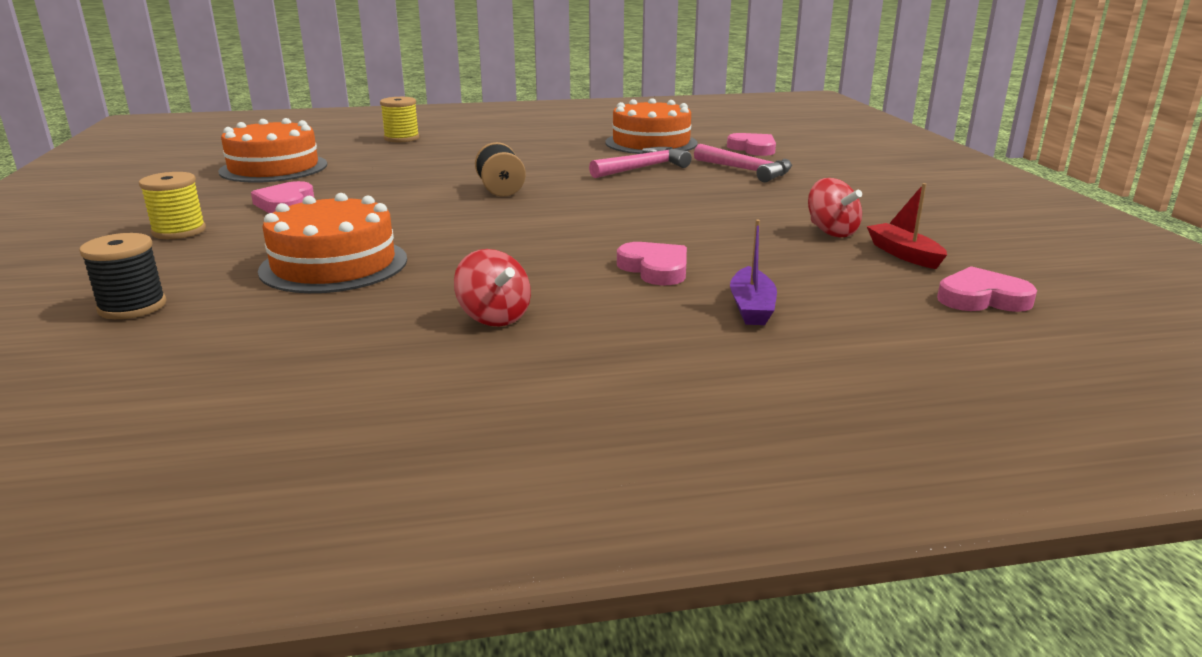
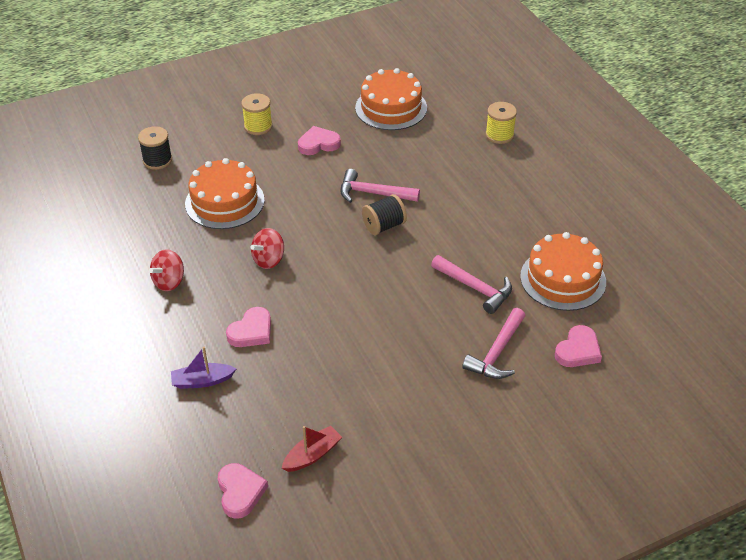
camera: 75 degrees right, 20 degrees up
(432, 189) = (373, 193): none -> pink hammer
(831, 232) = (349, 414): red spinning top -> red spinning top (269, 260)

